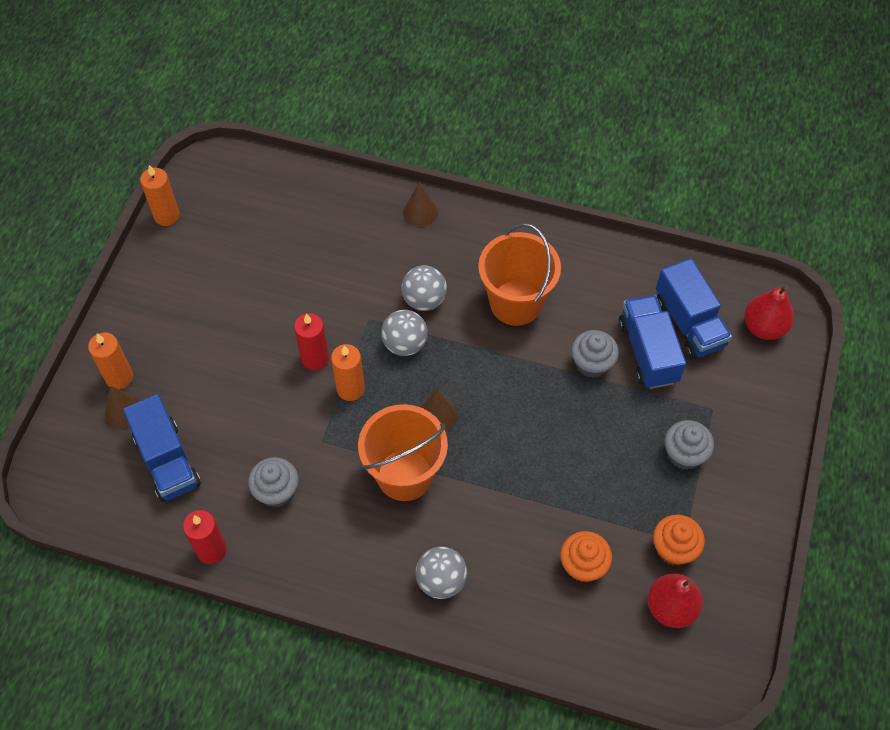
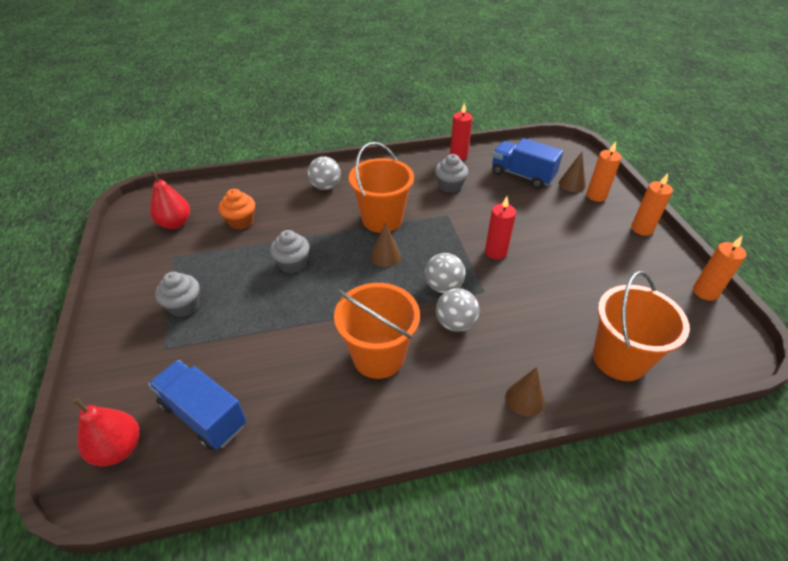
camera: 150 degrees right, 15 degrees down
(314, 203) = (619, 359): none -> orange bucket
(350, 389) = (455, 246): orange candle -> orange candle (642, 229)
(592, 364) = (285, 337): grey cupcake -> grey cupcake (292, 264)
(648, 352) = (238, 369): blue truck -> none
(674, 548) = (180, 250): orange cupcake -> none

